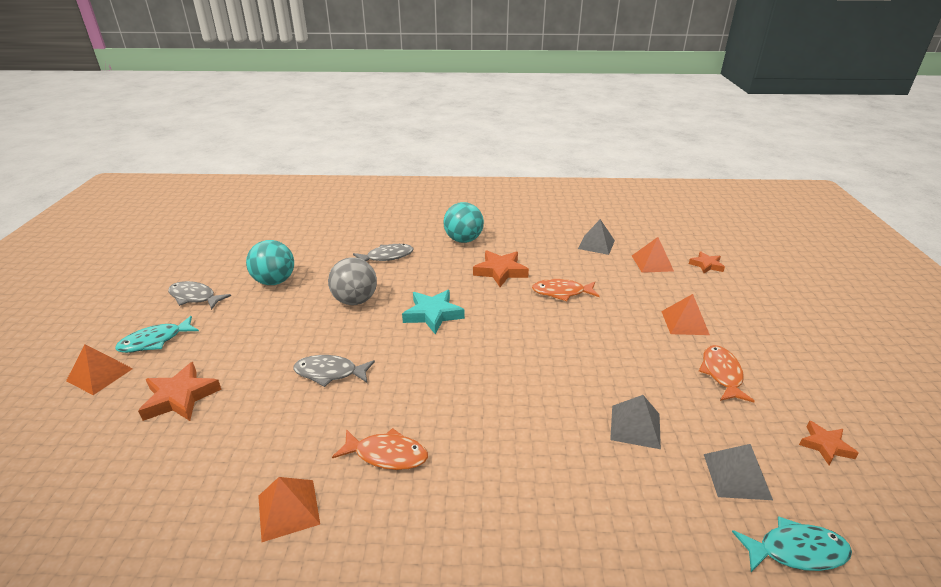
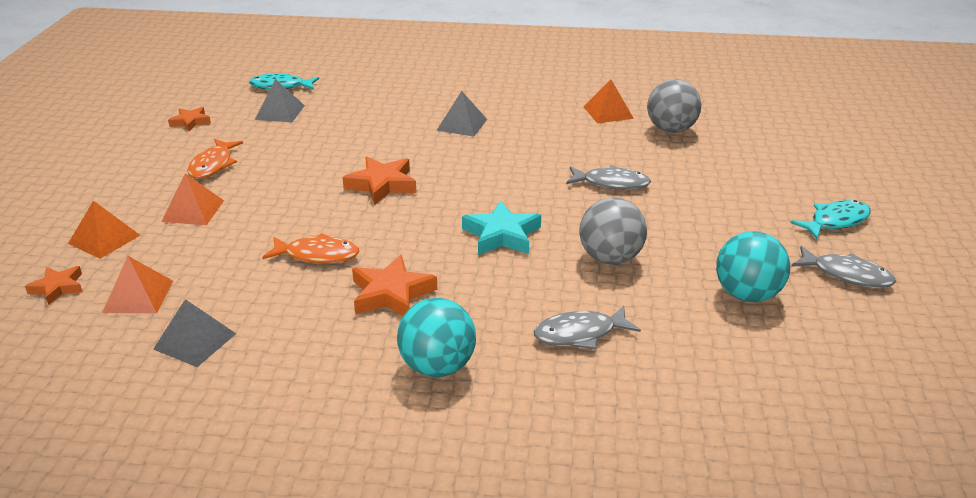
camera: 175 degrees left, 0 degrees up
(100, 374) = (856, 193): orange pyramid -> orange pyramid (104, 239)
(180, 397) = (749, 172): orange star -> orange star (382, 185)
(221, 471) = (671, 130): none -> grey ball
(386, 455) = (543, 132): orange fish -> none
(635, 426) = (331, 137): grey pyramid -> grey pyramid (462, 124)

